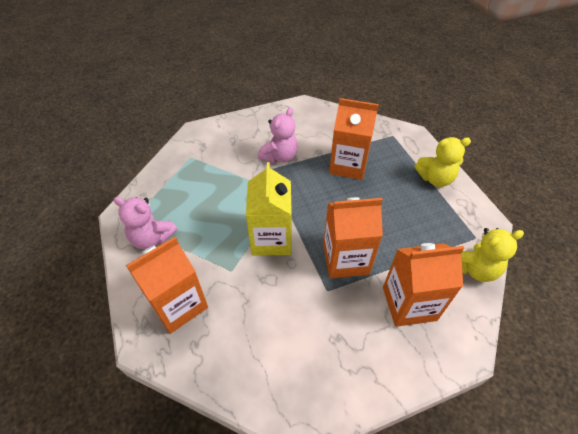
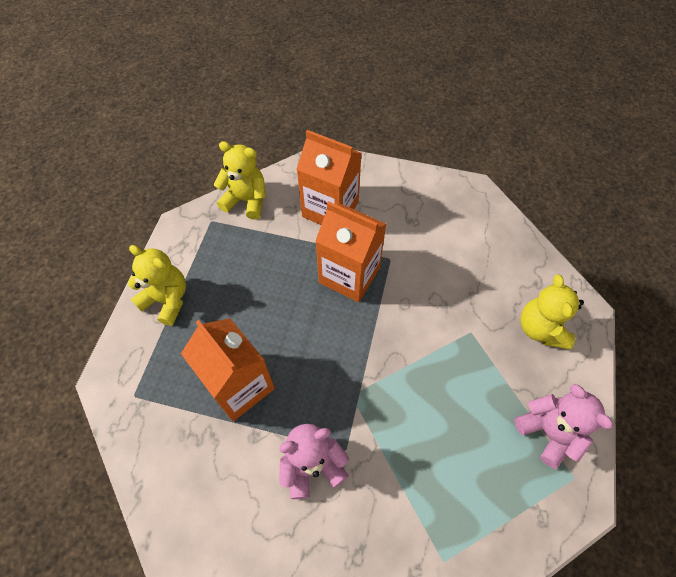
camera: 145 degrees left, 10 degrees up
(178, 305) = (541, 328): orange carton -> yellow teddy bear
(271, 239) = (408, 342): yellow carton -> none

